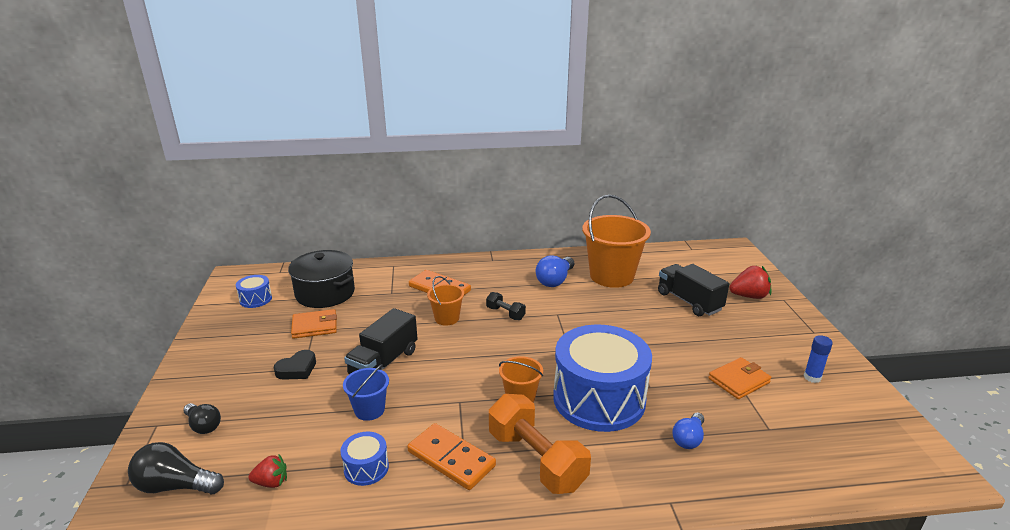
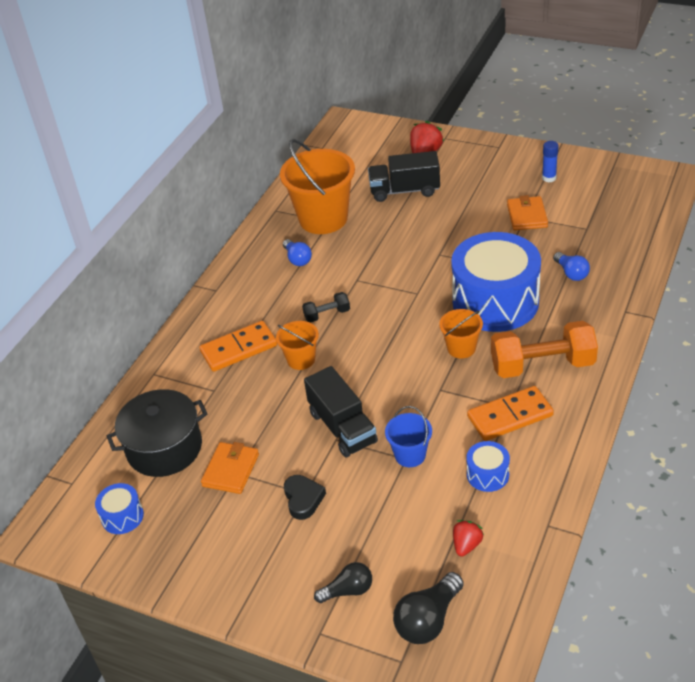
camera: 55 degrees left, 15 degrees up
(555, 280) = (297, 259): blue light bulb -> blue light bulb, size x0.67

